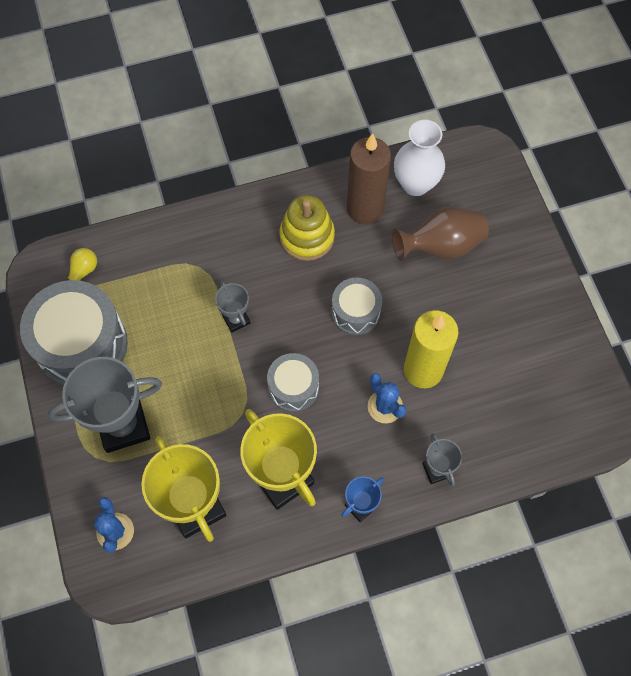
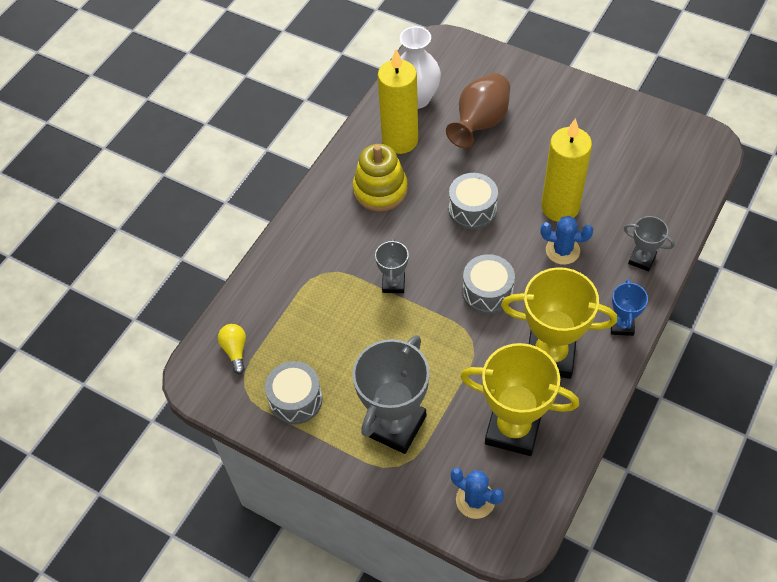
camera: 40 degrees left, 10 degrees down
(82, 345) = (295, 400): grey drum -> grey drum, size x0.55
(236, 319) = (393, 284): grey trophy -> grey trophy turned 75 degrees clockwise
(365, 208) = (400, 140): brown candle -> yellow candle

